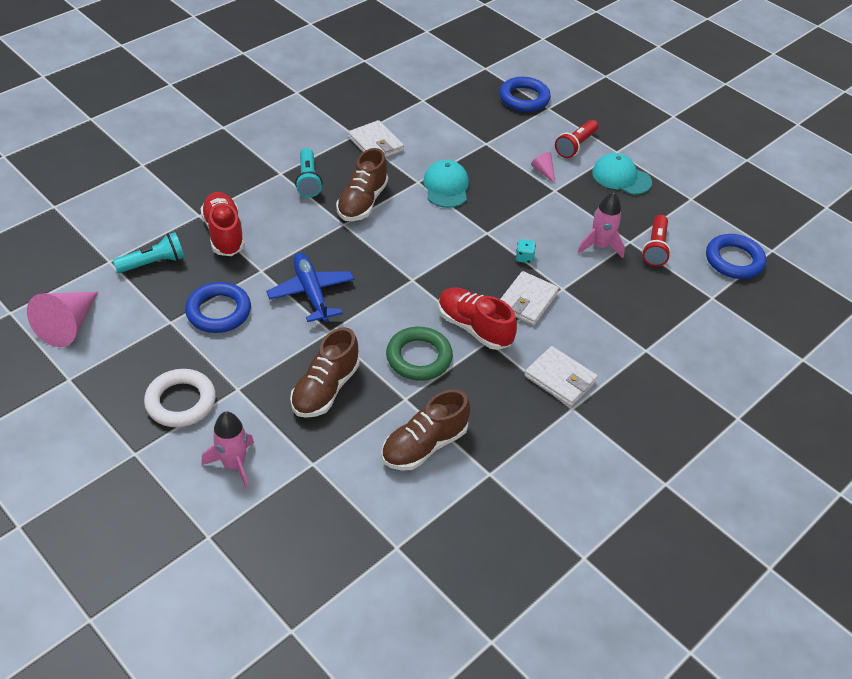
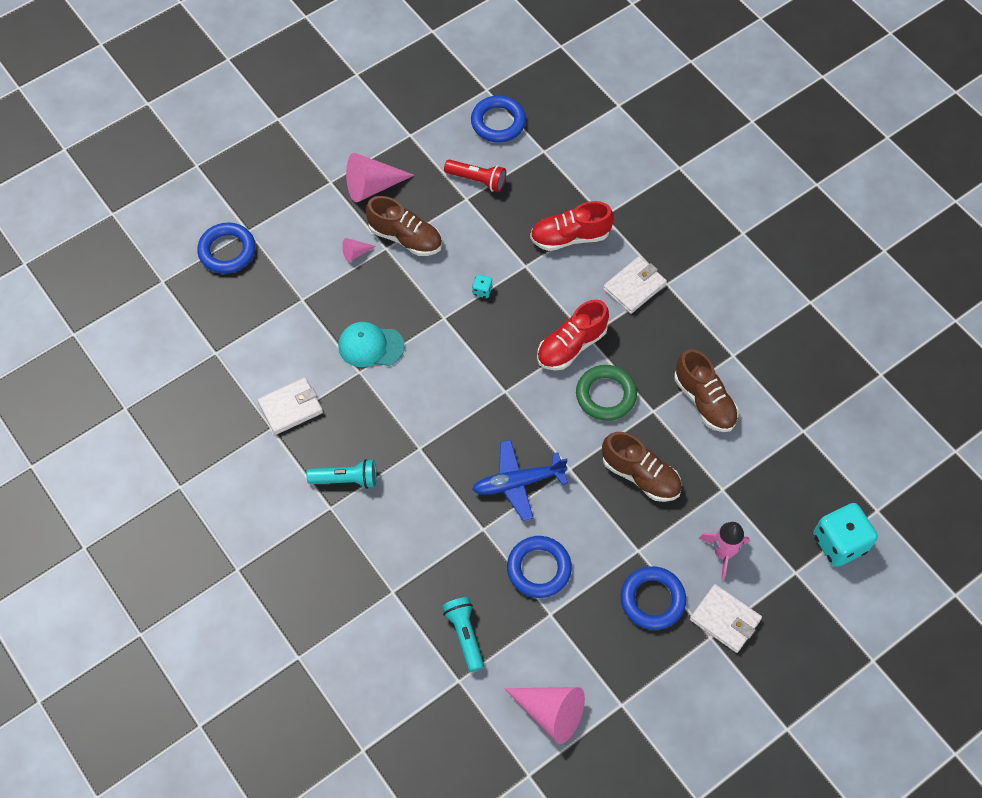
camera: 80 degrees left, 15 degrees up
(181, 402) = (652, 600): white ring -> blue ring
(224, 234) = (425, 565): red shoe -> red shoe (570, 237)
(246, 585) = (839, 543): none -> turquoise dice
(362, 202) = (387, 428): brown shoe -> brown shoe (405, 238)
(527, 301) = (540, 297): white wallet -> white wallet (725, 619)
(575, 146) = (317, 217): red flashlight -> none
(600, 246) = (471, 224): pink rocket -> none
(621, 177) = (372, 186): turquoise cap -> pink cone

